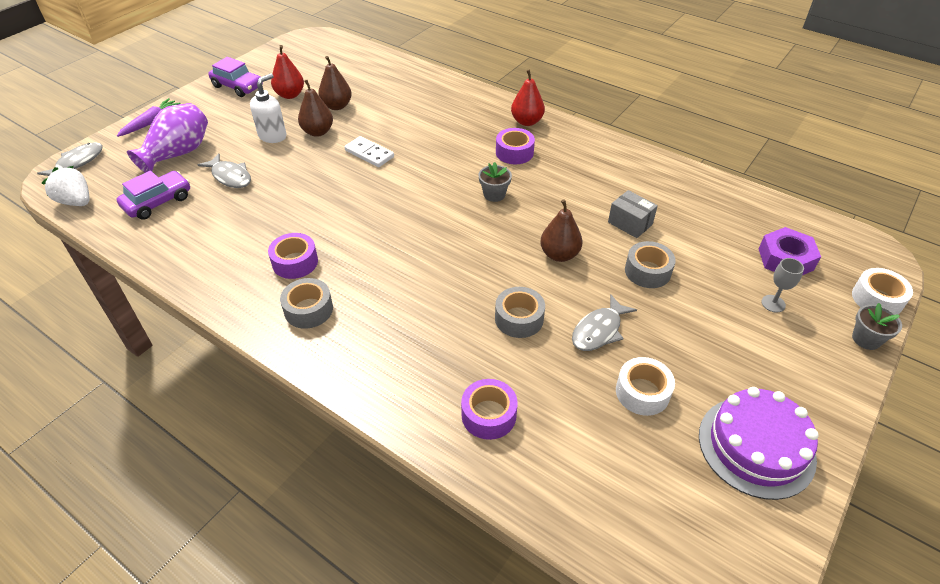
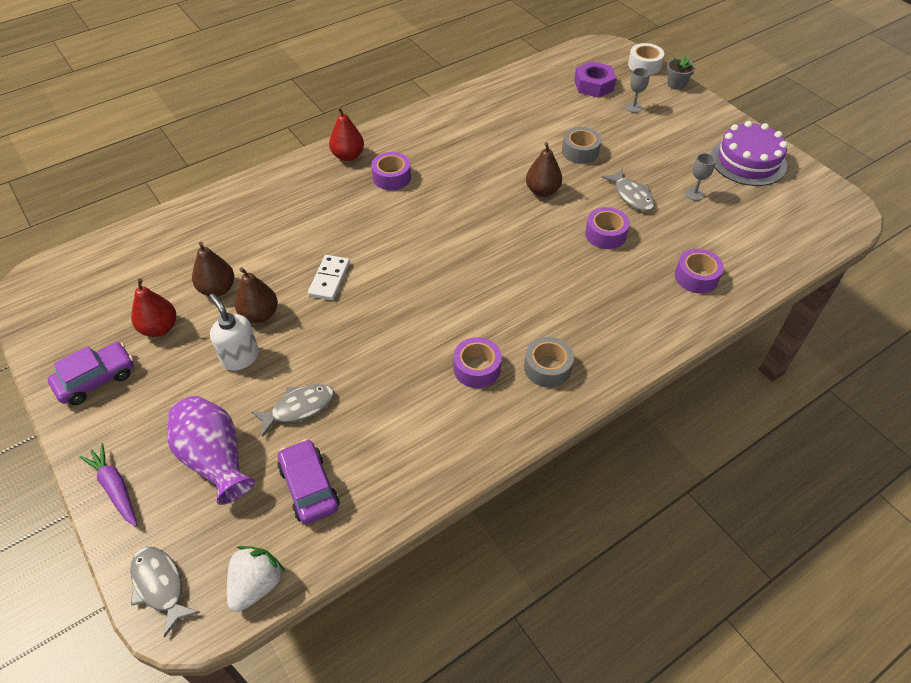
camera: 70 degrees left, 5 degrees up
(76, 201) = (256, 585): white strawberry -> white strawberry turned 150 degrees clockwise
(369, 154) = (329, 279): white domino -> white domino turned 45 degrees counterclockwise
(494, 194) = (446, 207): grey flower pot -> none
(519, 319) = (605, 234): grey tape -> purple tape
(630, 223) = (522, 142): grey box -> none
(642, 392) = (694, 194): white tape -> grey goblet

